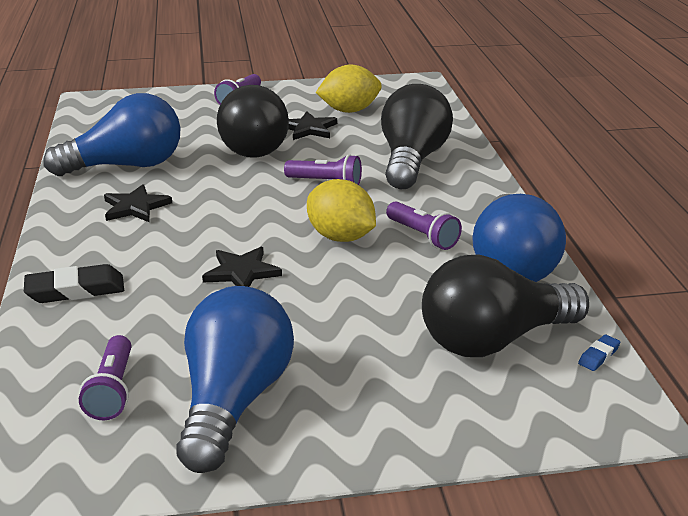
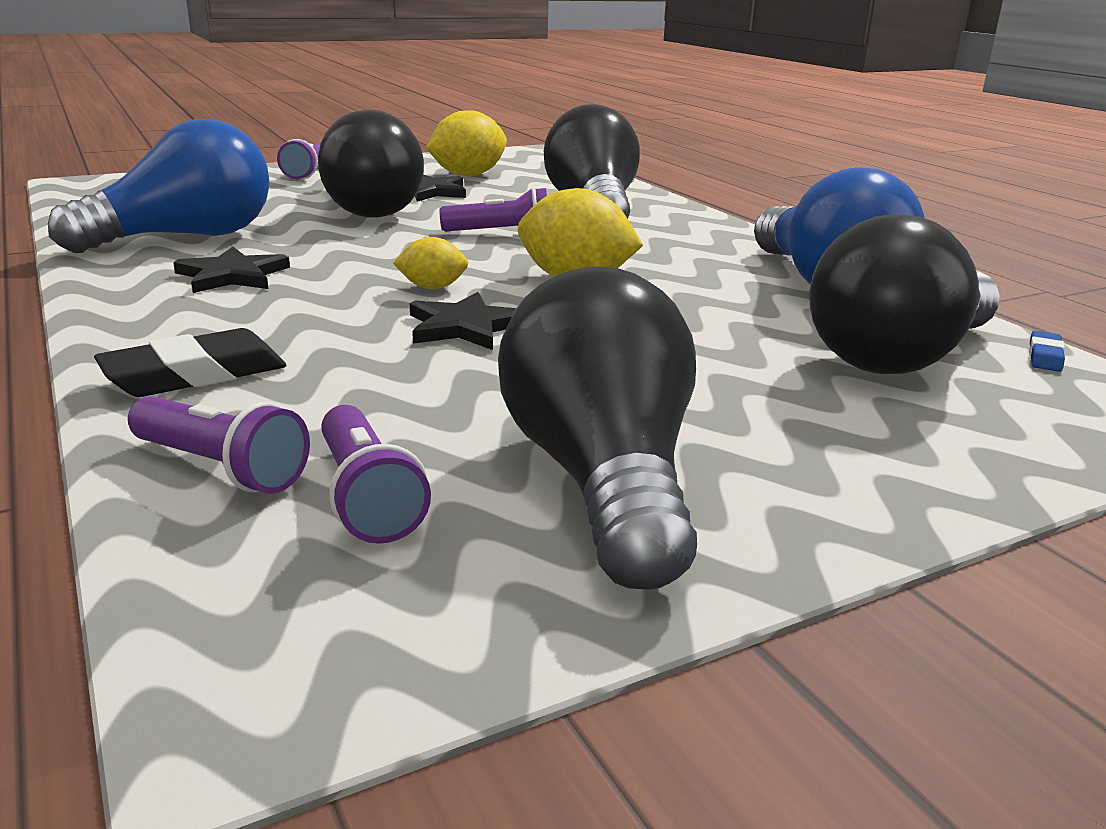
camera: 20 degrees left, 5 degrees down
(234, 401) = (601, 479): blue light bulb -> black light bulb
(245, 233) = (432, 287): none -> yellow lemon
(423, 236) = (684, 270): purple flashlight -> purple flashlight (221, 468)

